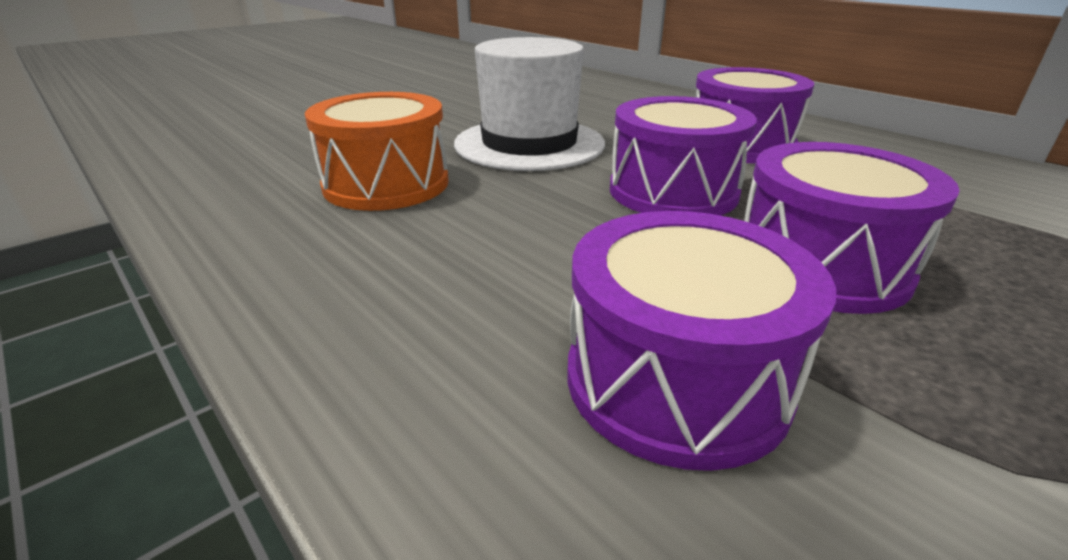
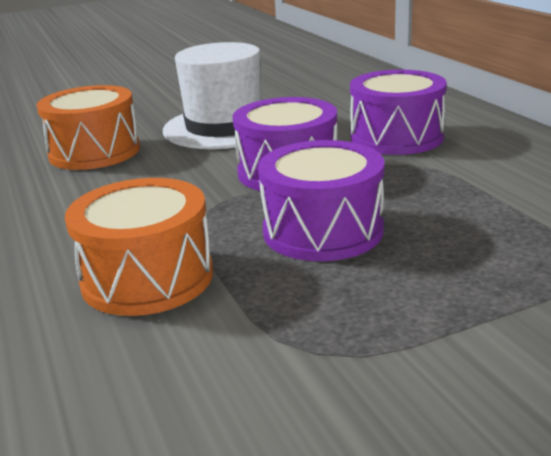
camera: 20 degrees right, 5 degrees down
(676, 379) = (147, 278): purple drum -> orange drum

